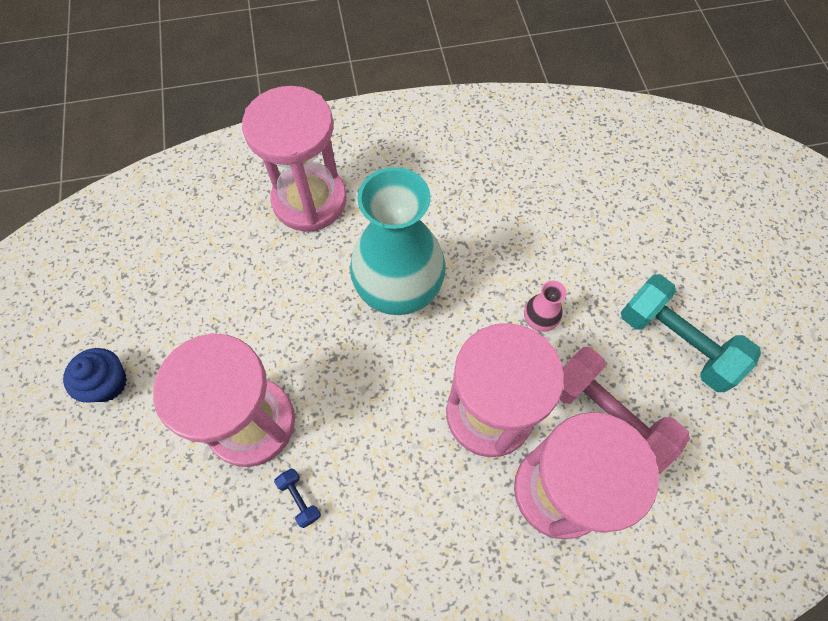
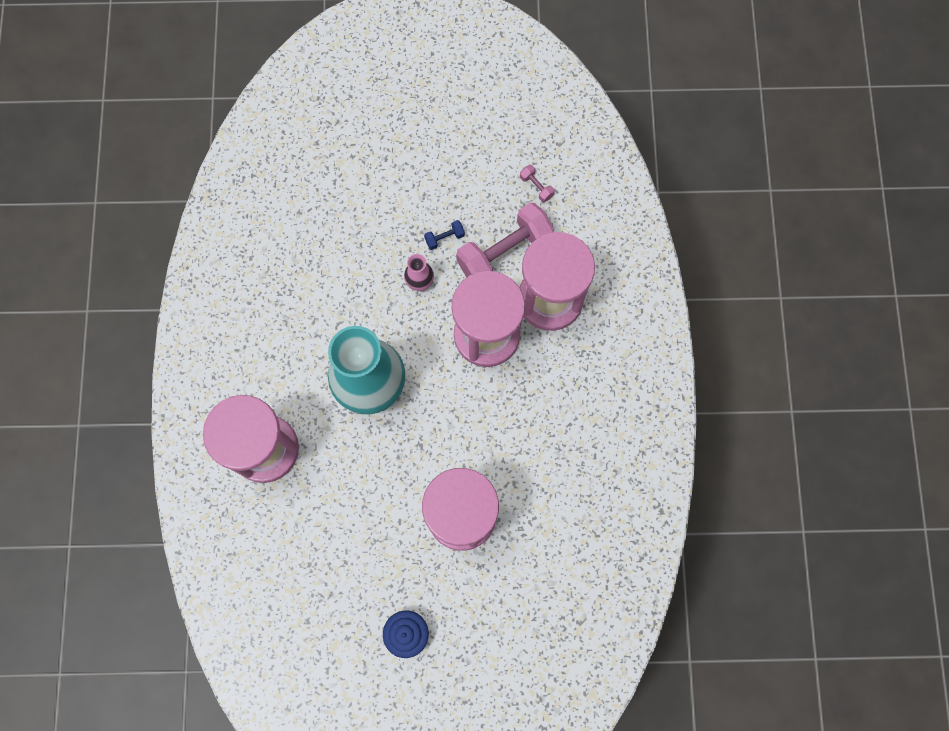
camera: 80 degrees left, 10 degrees up
(299, 499) = (525, 484): blue dumbbell -> blue dumbbell (444, 238)
(676, 342) = (457, 186): turquoise dumbbell -> none
(713, 445) = (536, 187): none -> pink dumbbell

